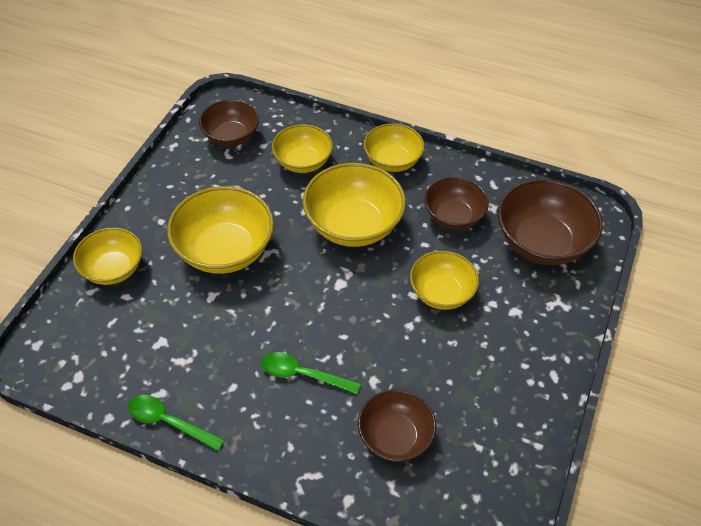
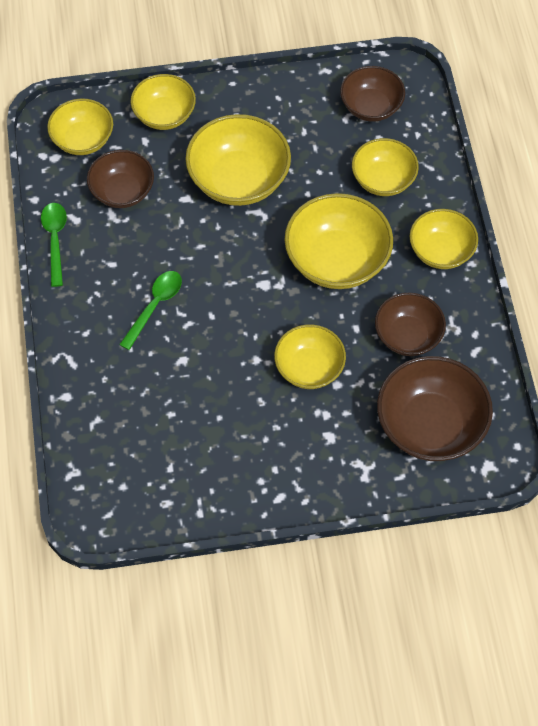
camera: 60 degrees right, 10 degrees up
(80, 343) = (83, 139): none -> yellow bowl
(303, 374) = (155, 306): green spoon -> green spoon turned 45 degrees clockwise
(395, 437) = (140, 402): brown bowl -> brown bowl (122, 191)

